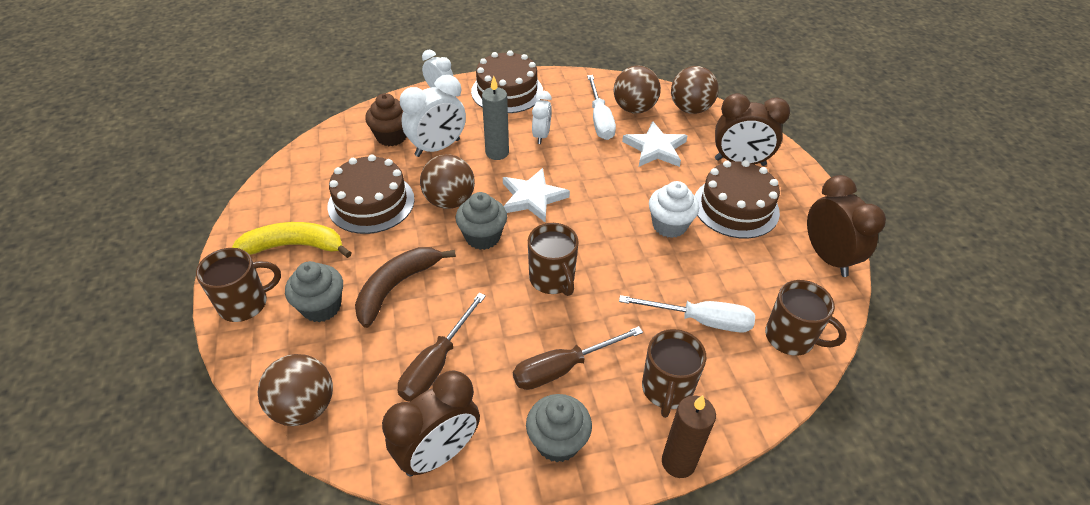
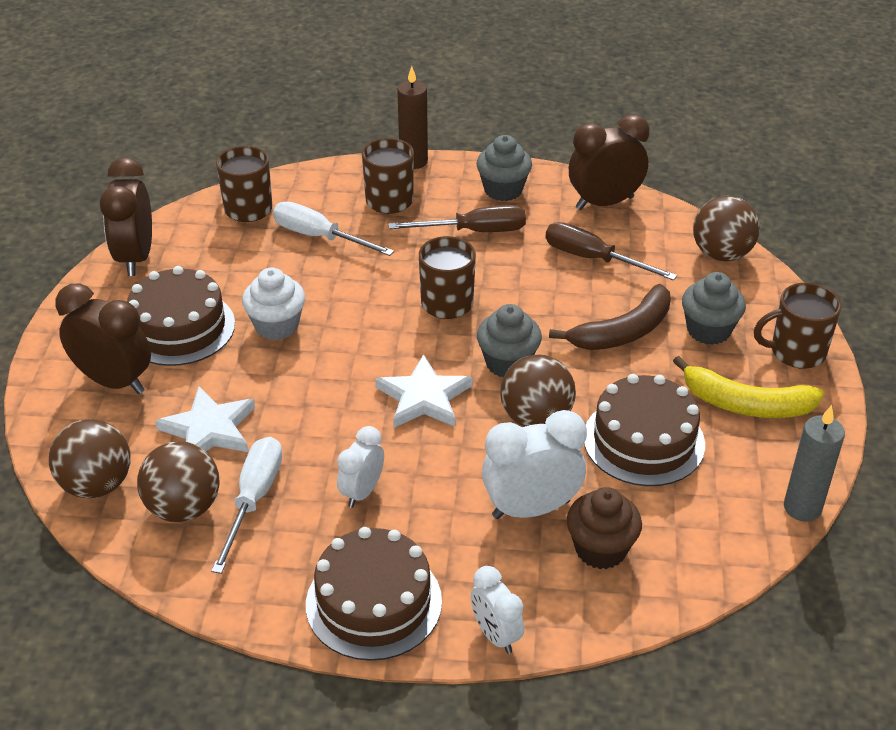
camera: 160 degrees left, 5 degrees down
(436, 363) = (593, 259): brown screwdriver -> brown screwdriver turned 105 degrees counterclockwise
(497, 153) = (443, 478): grey candle -> grey candle (802, 508)

